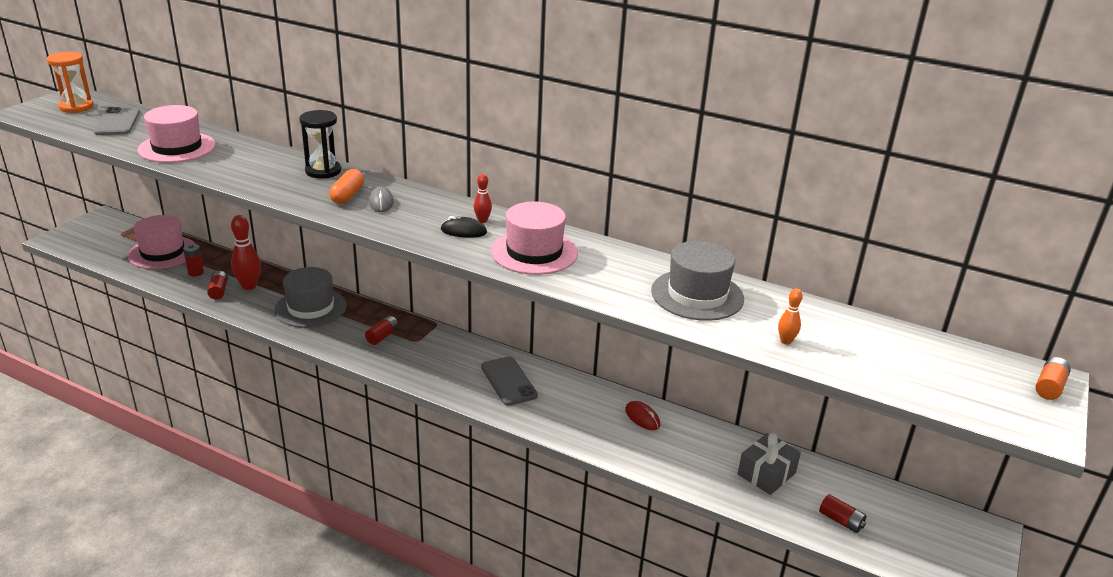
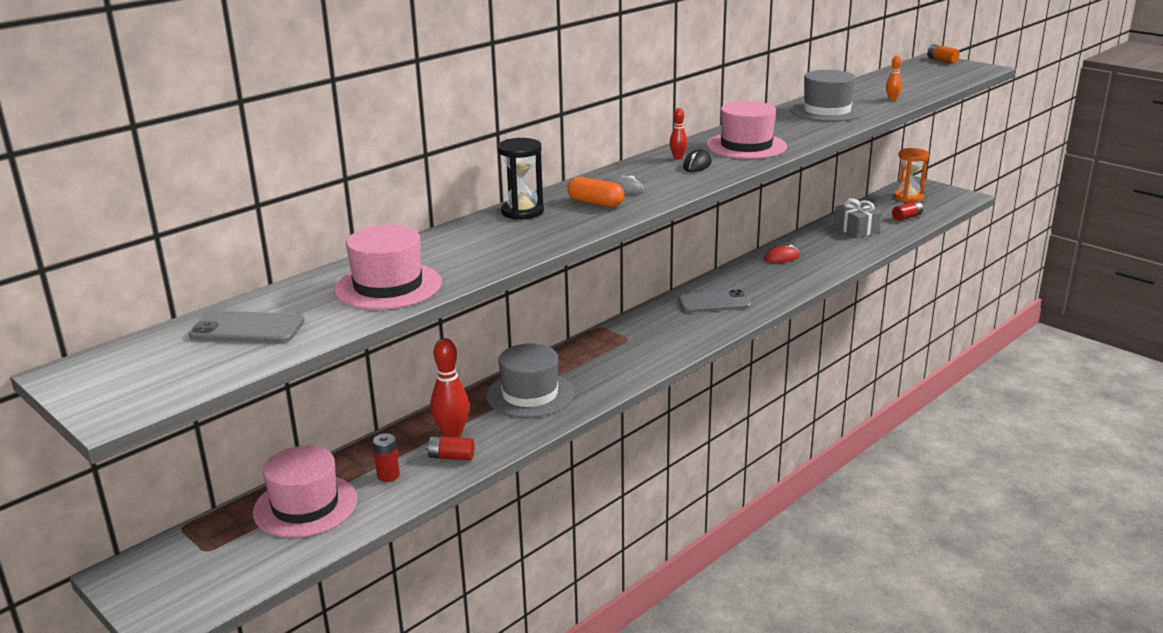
camera: 70 degrees left, 5 degrees down
(76, 107) = (140, 365): orange hourglass -> orange hourglass (908, 197)
(382, 336) = (611, 356): red battery -> none

